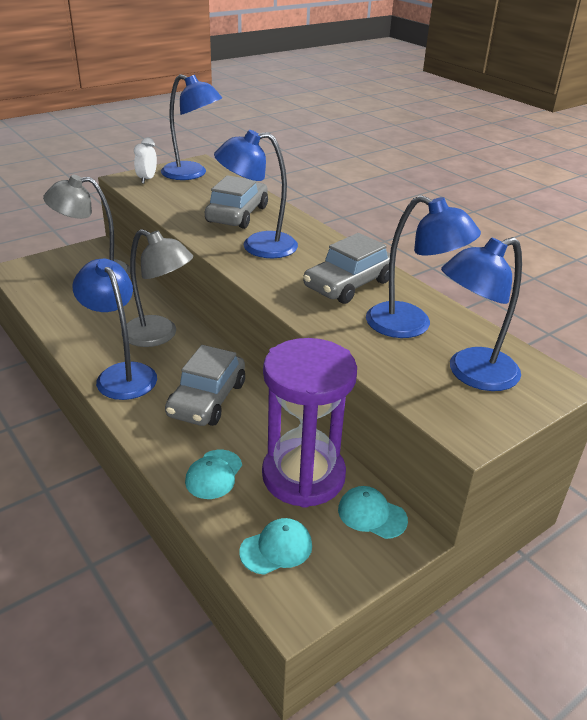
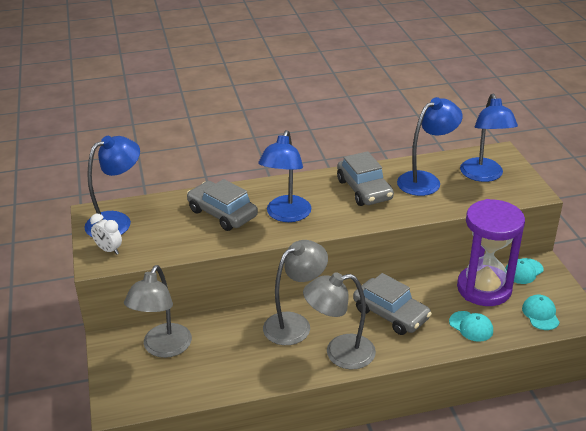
camera: 65 degrees left, 0 degrees up
(121, 374) = (340, 353): blue lamp -> grey lamp

